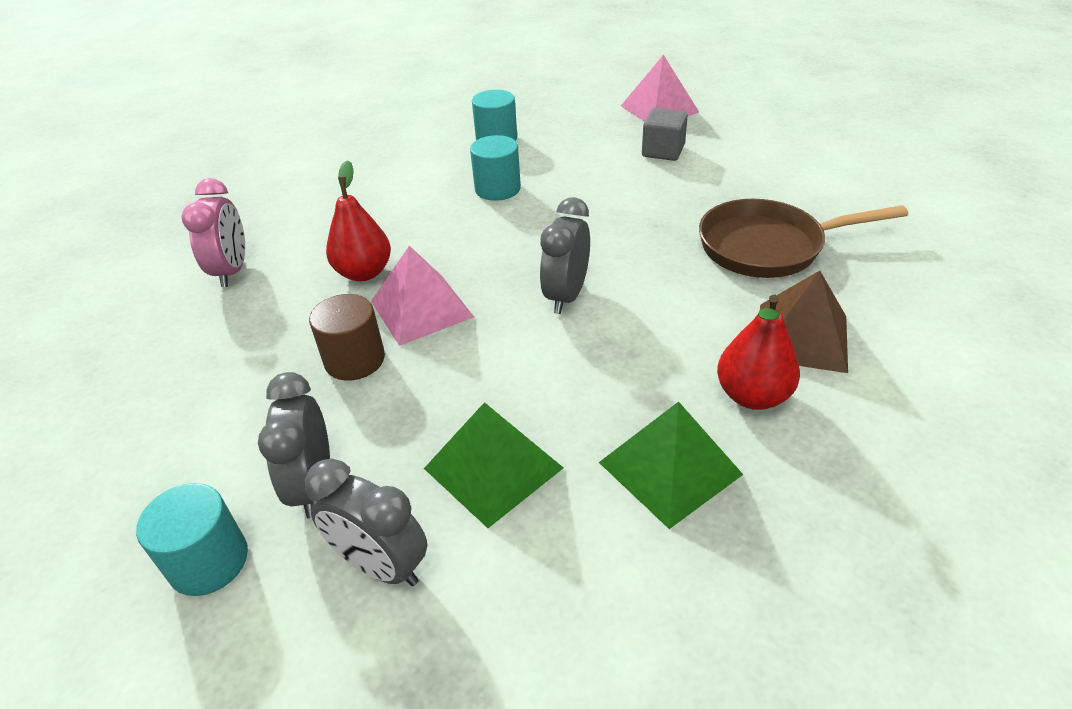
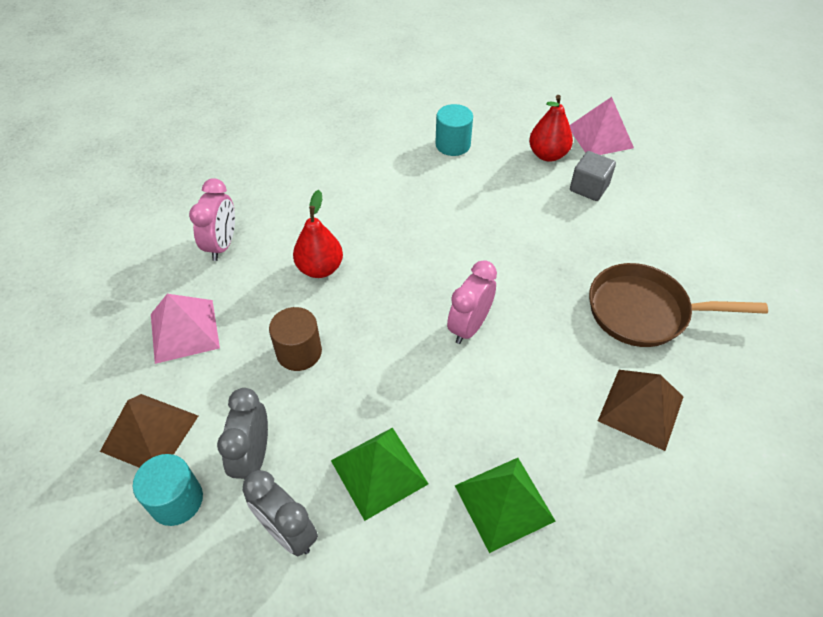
camera: 10 degrees right, 10 degrees up
(158, 488) = (150, 433): none -> brown pyramid
(422, 309) = (357, 314): pink pyramid -> pink pyramid (184, 330)
(497, 189) = (441, 202): turquoise cylinder -> none
(566, 296) = (469, 326): grey clock -> pink clock
(752, 395) = (584, 454): red pear -> red pear (547, 155)

